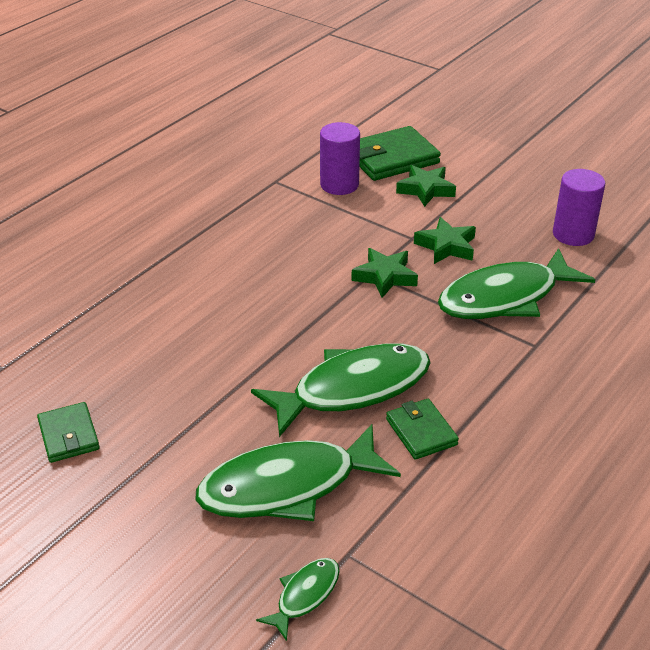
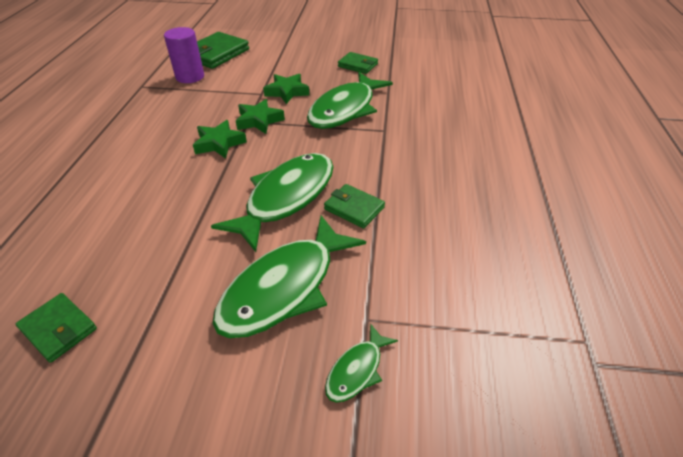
camera: 30 degrees left, 5 degrees up
(305, 595) = (357, 370): green fish -> green fish turned 150 degrees counterclockwise
(425, 189) = (250, 65): green star -> green star (219, 143)
(573, 234) = (358, 65): purple cylinder -> green wallet

